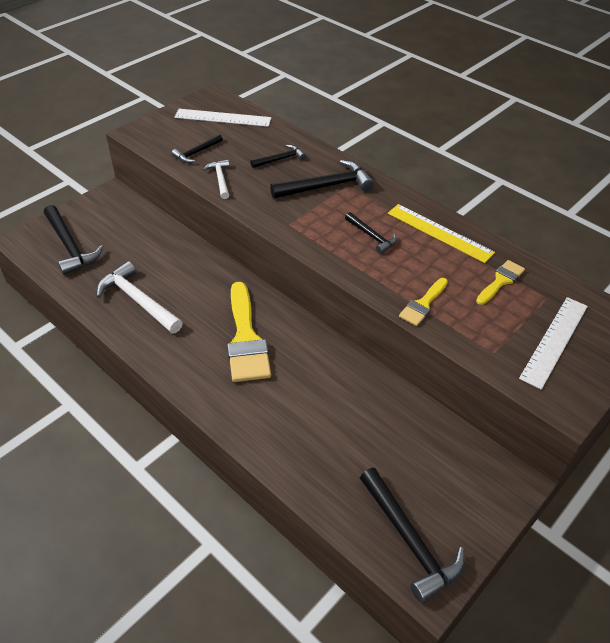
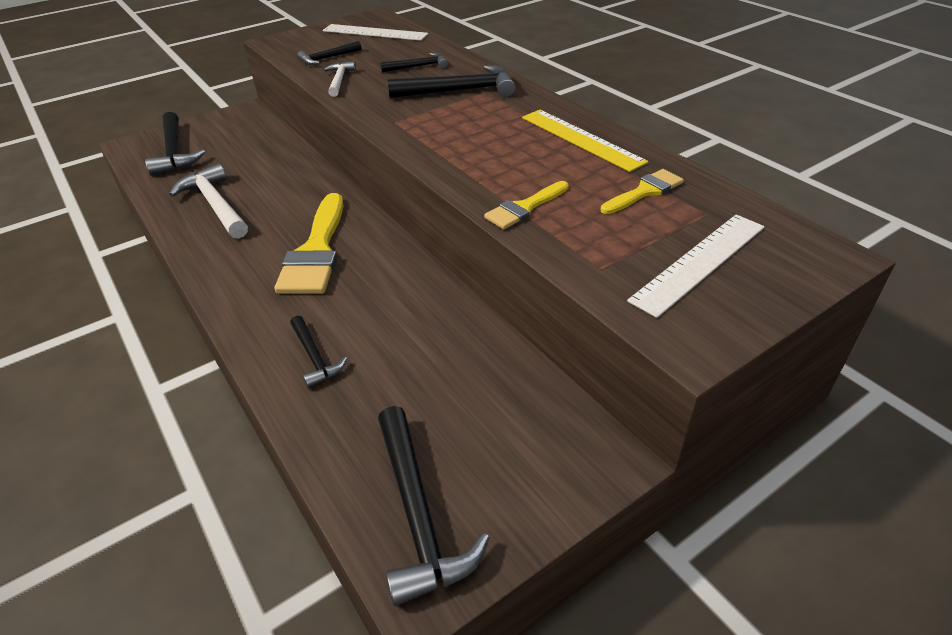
camera: 15 degrees right, 5 degrees down
(372, 236) = (491, 138): black hammer -> black hammer (315, 357)

